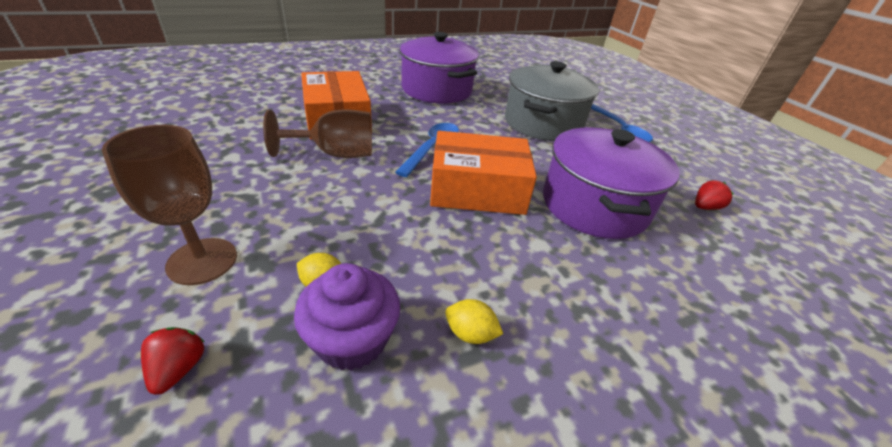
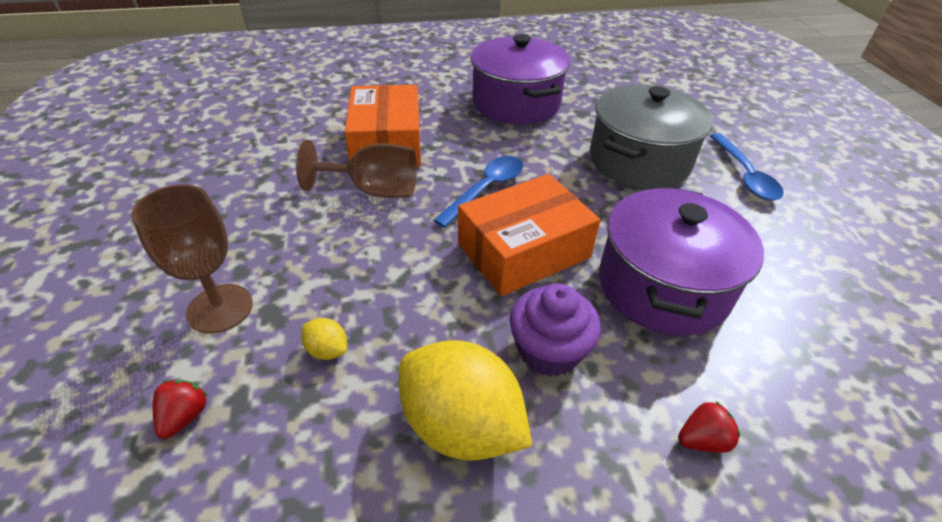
camera: 15 degrees right, 5 degrees up
(352, 339) = (341, 413): purple cupcake -> purple cupcake (549, 350)
(470, 333) = (461, 426): yellow lemon -> yellow lemon, size x2.37
(477, 189) = (523, 250): orange box -> orange box turned 45 degrees counterclockwise
(705, 207) = (817, 303): red strawberry -> red strawberry (702, 440)

